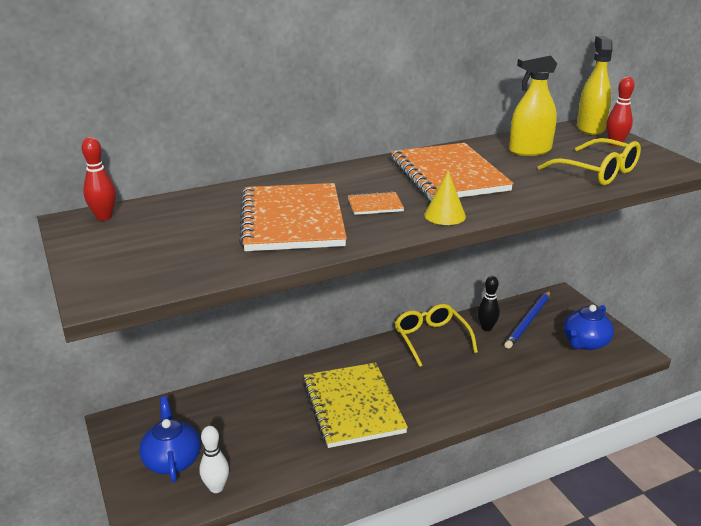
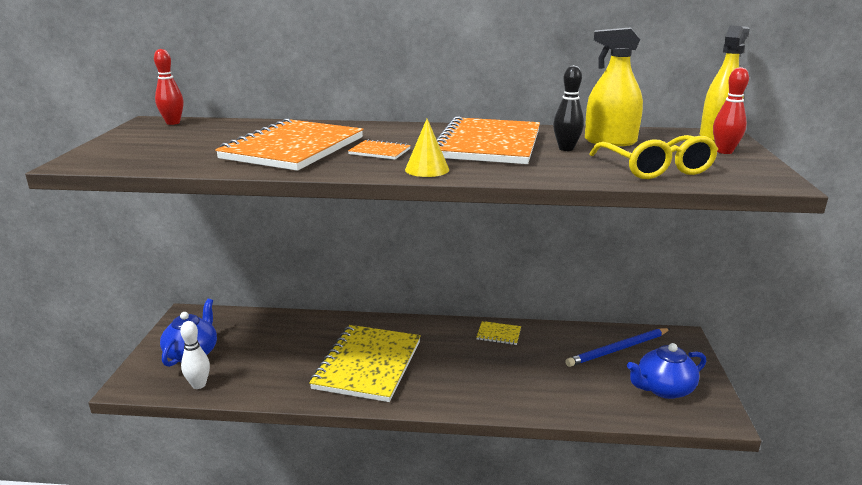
camera: 30 degrees right, 5 degrees down
(431, 339) = (498, 334): yellow glasses -> yellow notebook
(486, 328) = (565, 342): black bowling pin -> black bowling pin (566, 149)

